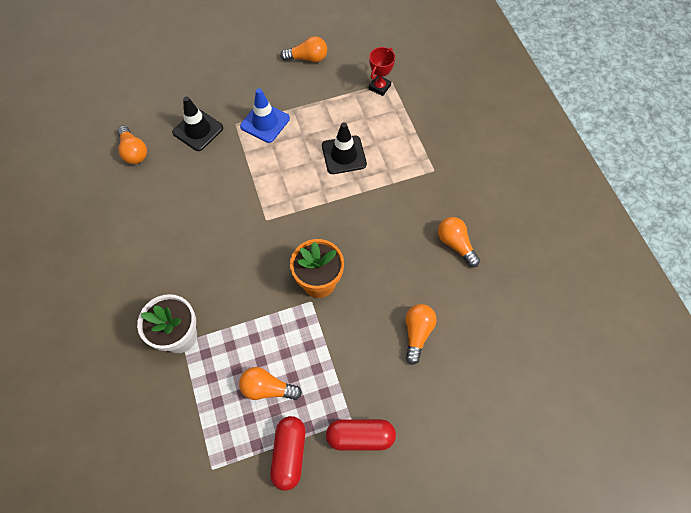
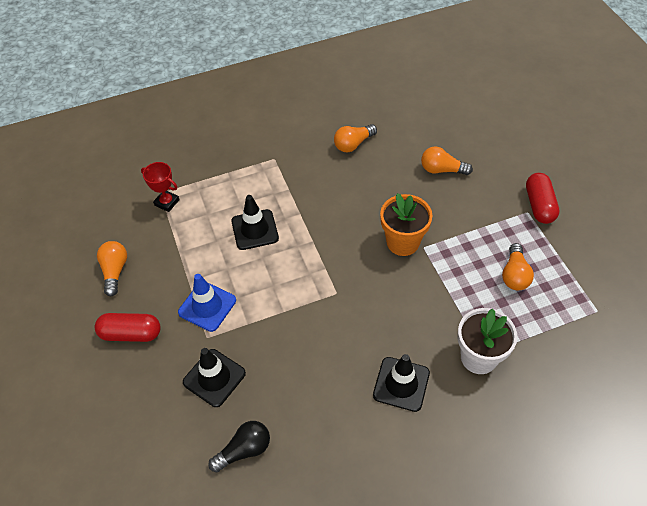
camera: 90 degrees left, 10 degrees down
(134, 151) = (244, 450): orange light bulb -> black light bulb
(166, 266) = (401, 384): none -> black traffic cone
(289, 454) = (567, 253): red capsule -> red capsule (131, 334)

